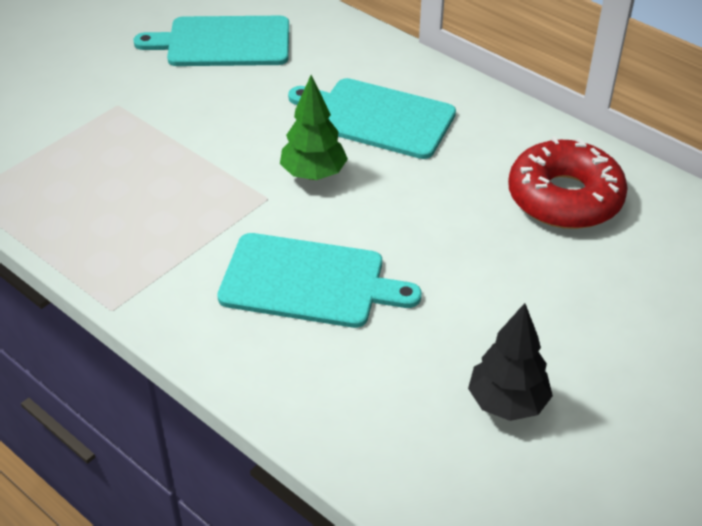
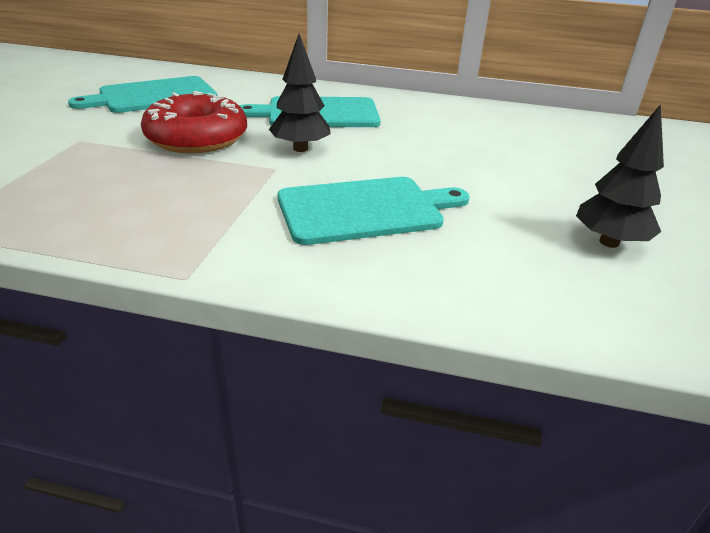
camera: 30 degrees left, 10 degrees down
(313, 174) = (300, 149): green tree -> black tree
(564, 198) = (493, 128): red donut -> red donut (197, 138)

